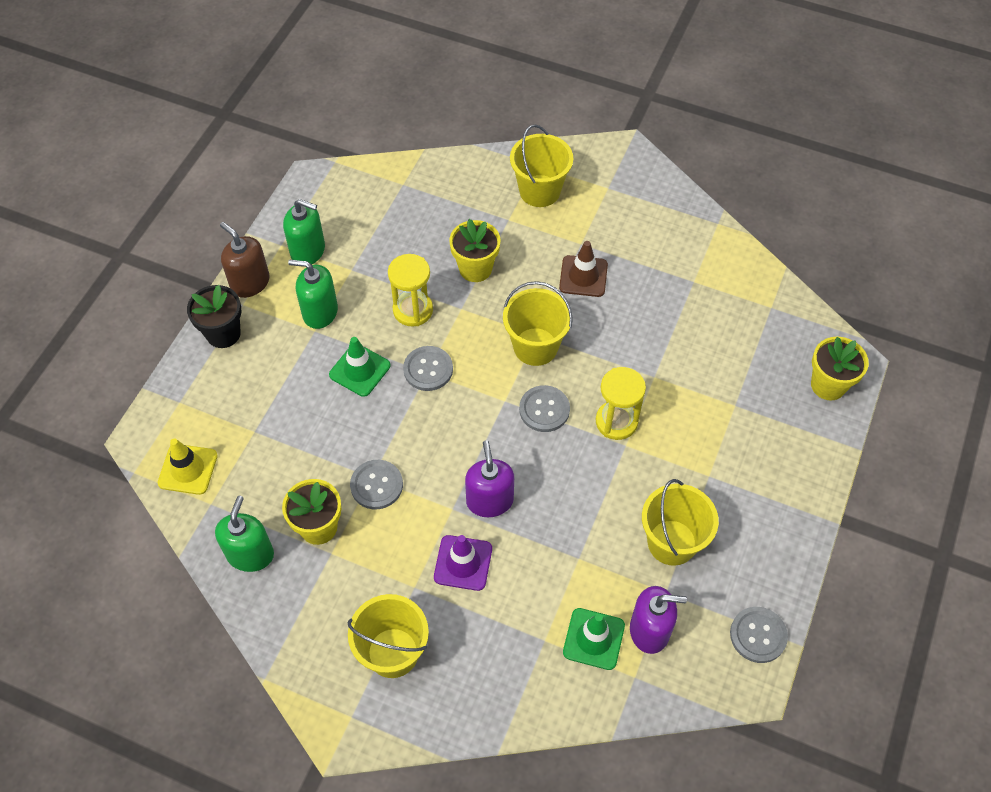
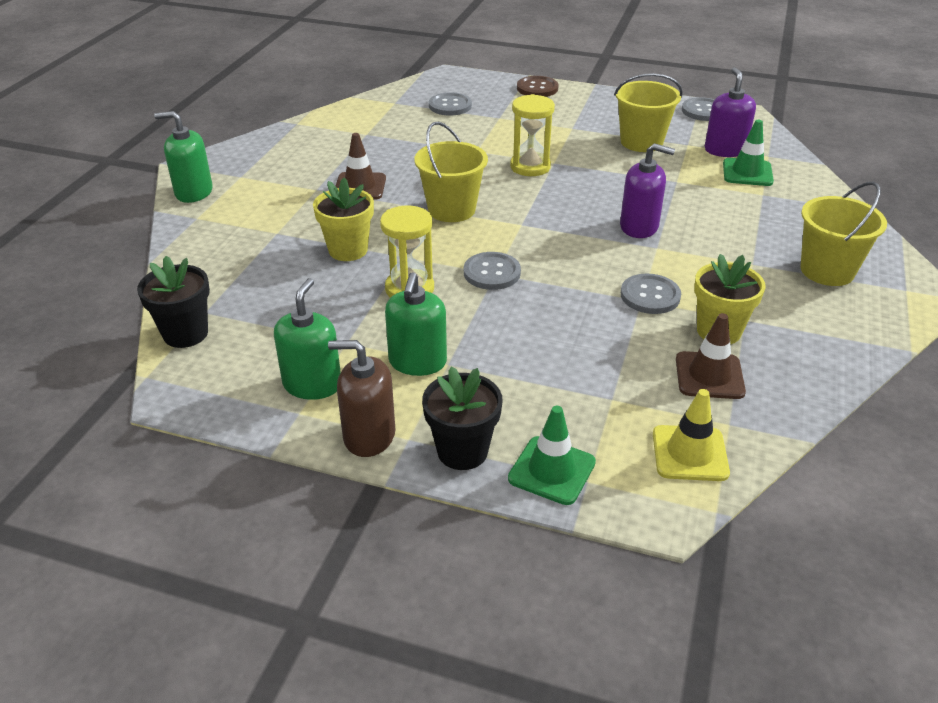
camera: 95 degrees left, 20 degrees down
(250, 283) = (369, 436): brown soap dispenser -> brown soap dispenser turned 60 degrees clockwise
(250, 554) = (778, 379): green soap dispenser -> green soap dispenser (194, 192)
(265, 504) = (709, 376): none -> brown traffic cone
(360, 370) = (502, 321): green traffic cone -> green traffic cone (552, 470)
(378, 176) = (185, 334): none -> black flower pot
(463, 563) = (712, 238): purple traffic cone -> none
(489, 500) = (639, 227): purple soap dispenser -> purple soap dispenser turned 150 degrees counterclockwise
(539, 191) = (237, 215): yellow bucket -> none
(544, 409) = (526, 202): grey button -> grey button (450, 106)
(818, 454) = (537, 88): none -> brown button
(828, 385) = (471, 83): yellow flower pot -> none

